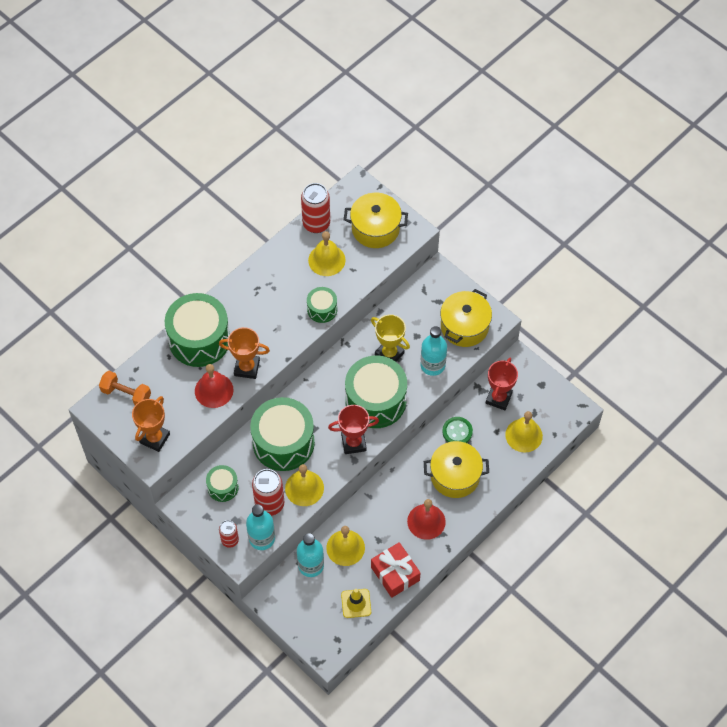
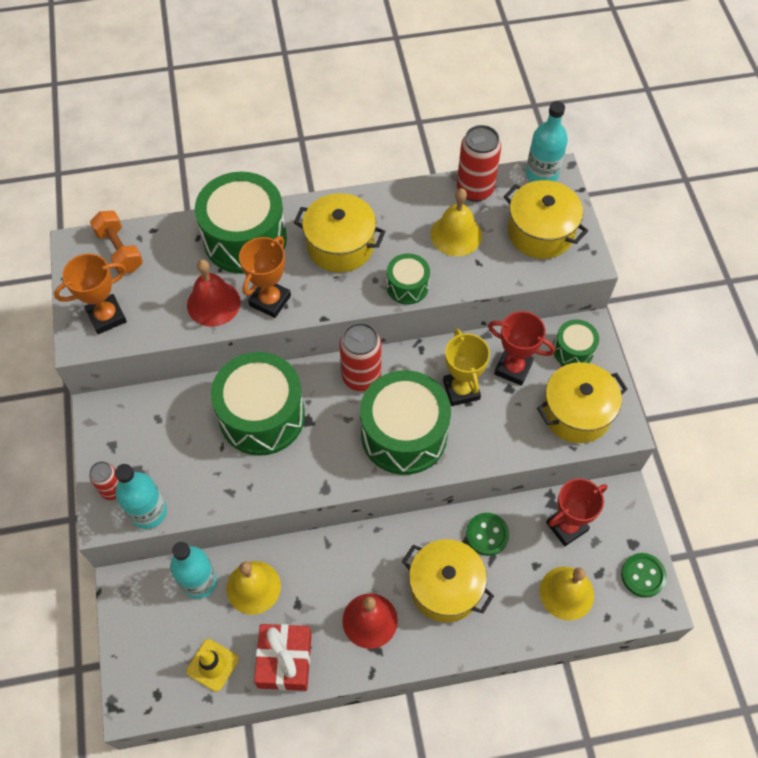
camera: 35 degrees right, 0 degrees up
(223, 487) = (156, 423): green drum -> green drum (573, 350)
(247, 368) = (270, 300): orange trophy -> orange trophy turned 75 degrees clockwise
(262, 308) = (340, 245): none -> yellow pot
(269, 504) = (189, 477): red can -> red can (361, 377)
(304, 488) = (242, 484): yellow bell -> none
(353, 443) = (340, 468): red trophy -> red trophy (513, 368)
(432, 365) = (503, 435): turquoise bottle -> turquoise bottle (541, 174)
(558, 399) = (643, 575): none -> green button

